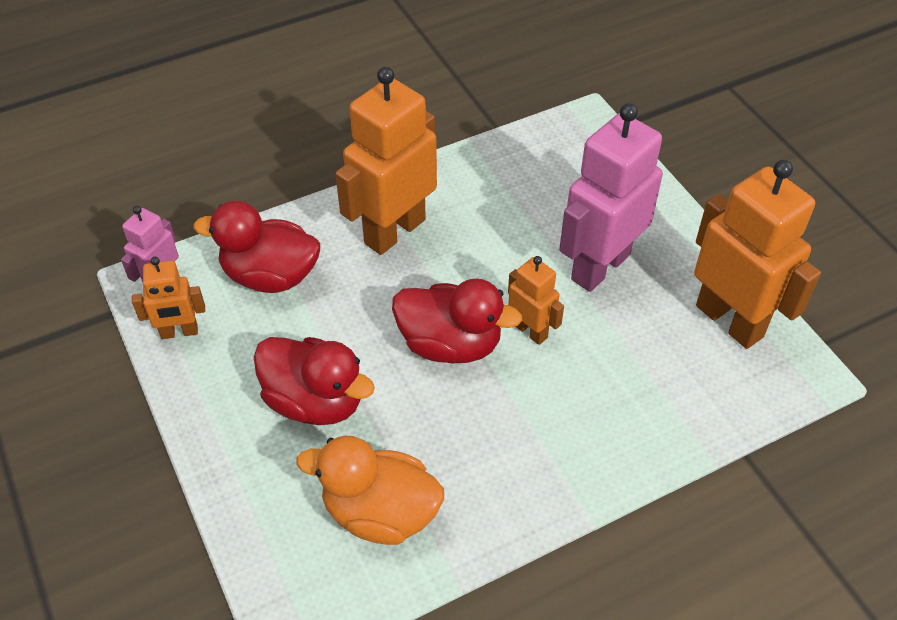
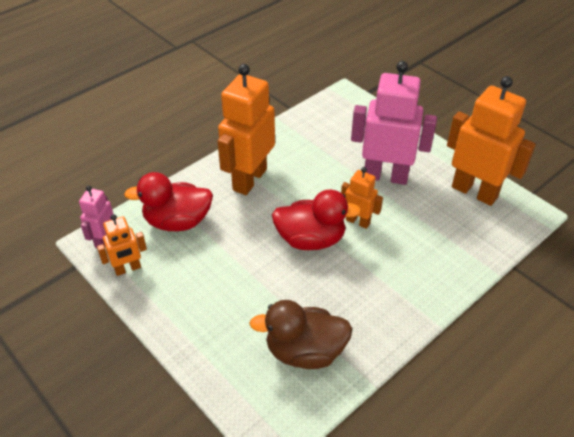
camera: 15 degrees left, 5 degrees down
(315, 401) = (236, 292): red duck -> none
(380, 513) = (305, 352): orange duck -> brown duck
(600, 266) = (385, 176): pink robot -> pink robot turned 75 degrees clockwise

